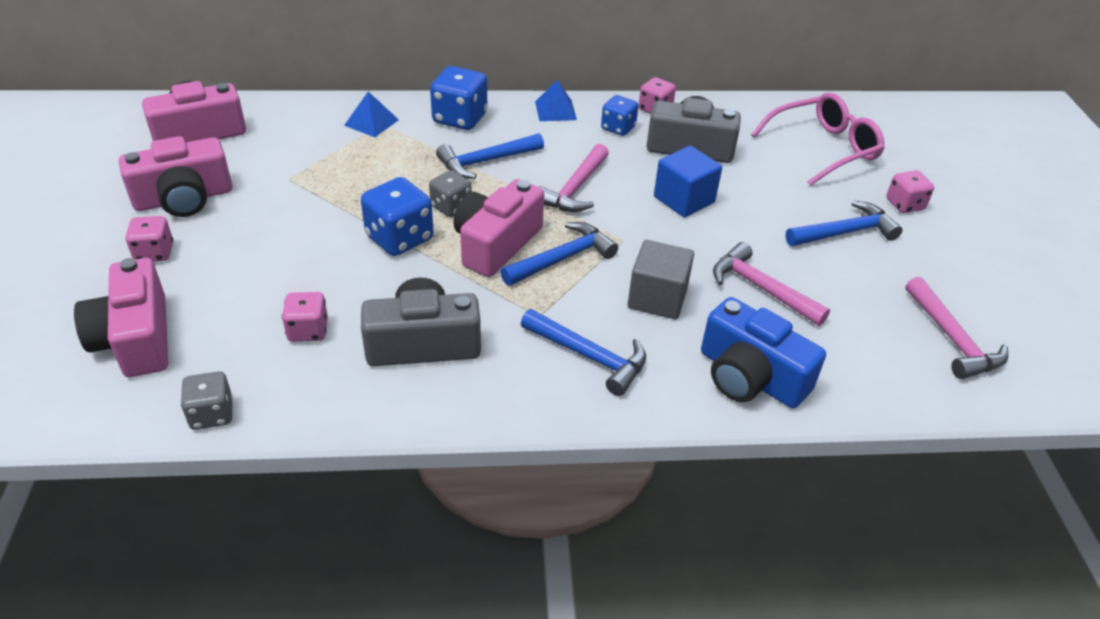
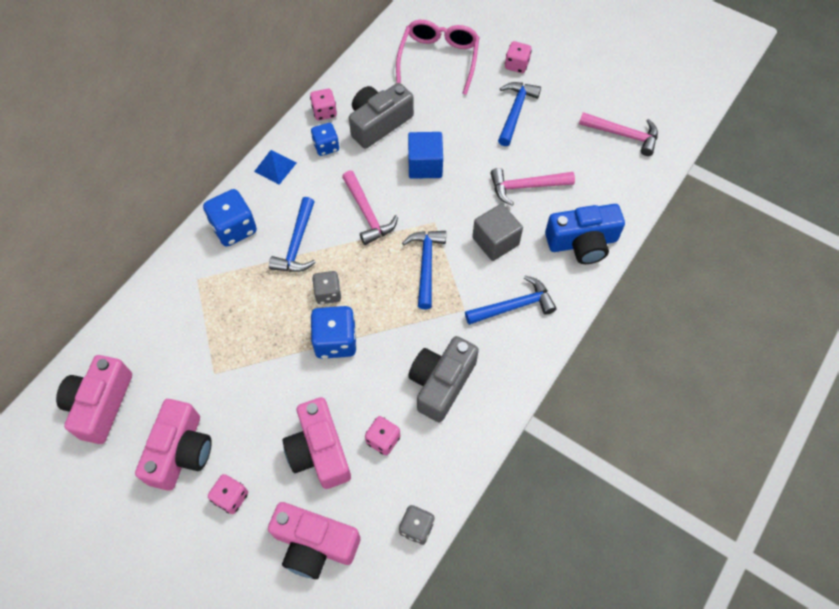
camera: 50 degrees left, 20 degrees up
(371, 122) = (190, 285): blue pyramid -> none
(496, 244) = (385, 291): pink camera -> pink camera (319, 451)

